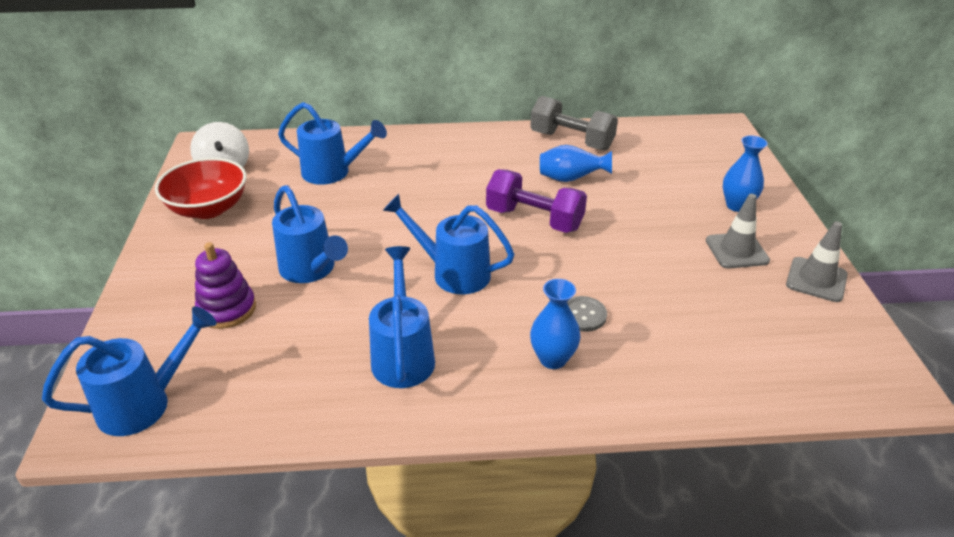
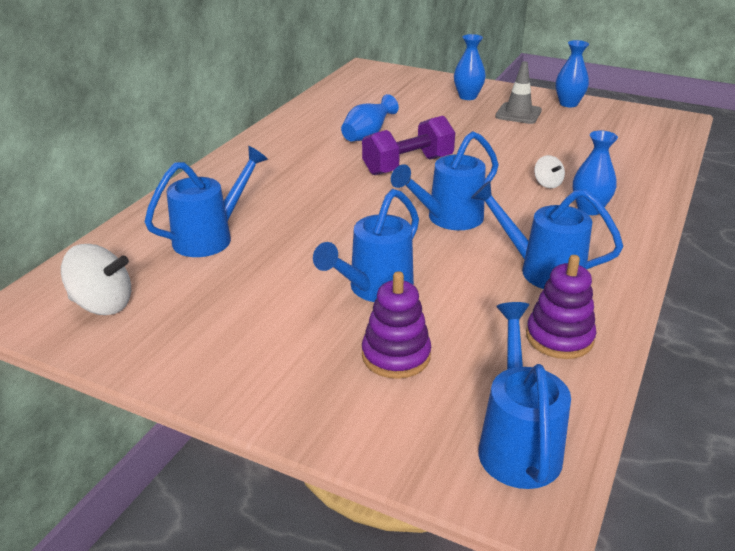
camera: 60 degrees left, 5 degrees down
(208, 208) = (180, 333): red bowl -> none
(297, 393) = (559, 337): none -> purple stacking toy
(311, 270) = (375, 289): blue watering can -> blue watering can turned 135 degrees clockwise
(571, 141) = (312, 119): grey dumbbell -> none
(583, 315) = (547, 184): grey button -> white spinning top
(816, 280) = (568, 104): grey traffic cone -> blue vase

